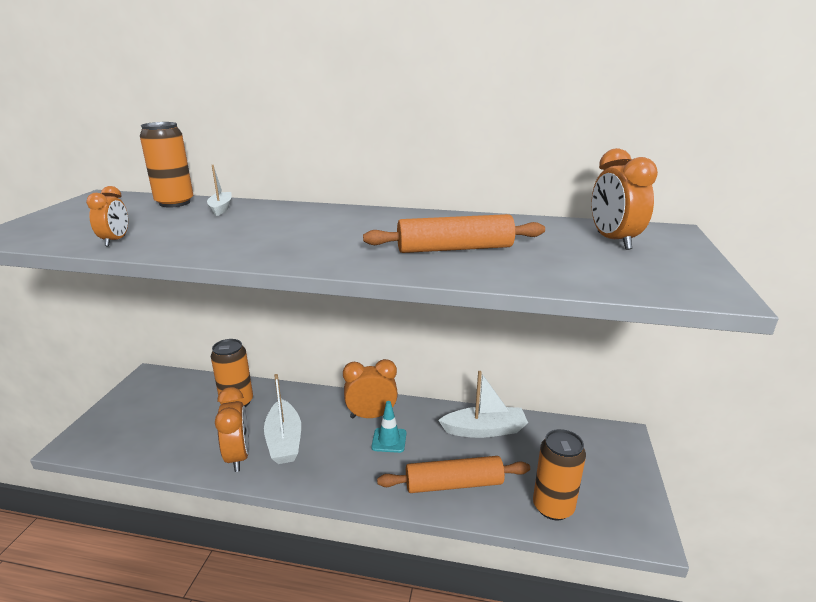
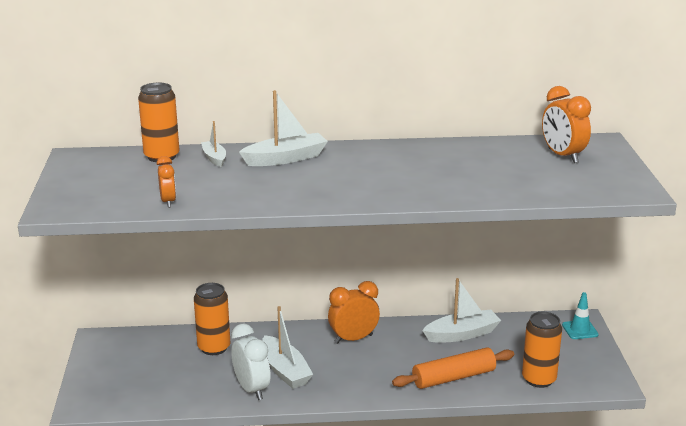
camera: 15 degrees left, 0 degrees up
(238, 457) = (252, 389): orange clock -> white clock
(290, 215) = (285, 158): none -> white boat
(389, 440) = (381, 355): turquoise traffic cone -> turquoise traffic cone (580, 330)
(454, 249) = (449, 177): orange rolling pin -> none

